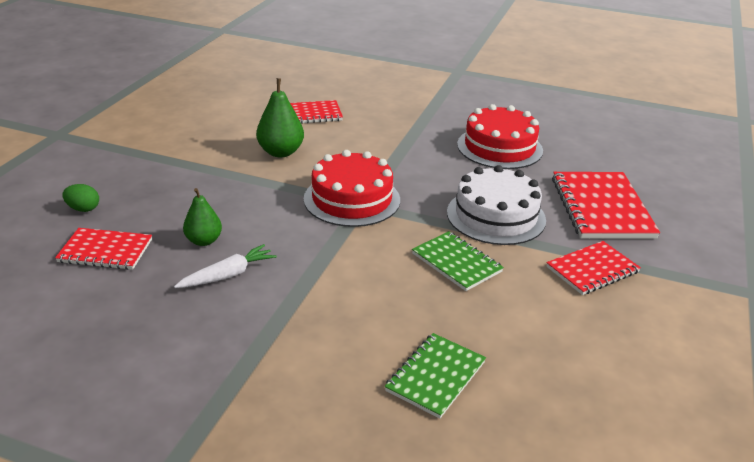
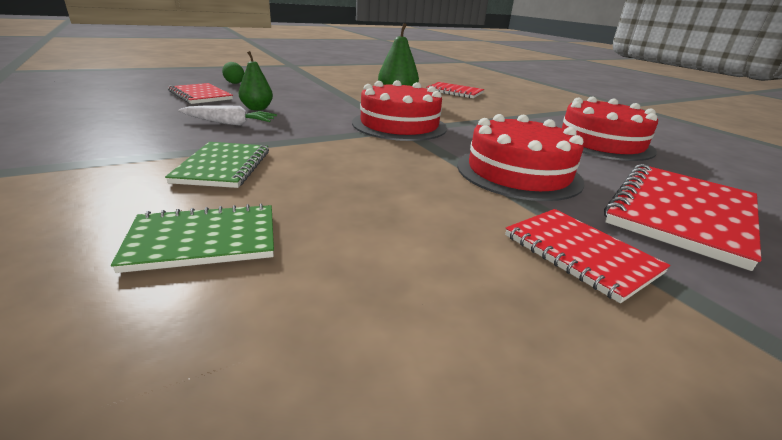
camera: 40 degrees right, 5 degrees down
(456, 263) = (412, 182): green notebook -> green notebook (223, 167)
(496, 216) = (518, 173): white cake -> red cake
(592, 270) = (580, 254): red notebook -> red notebook turned 45 degrees clockwise

